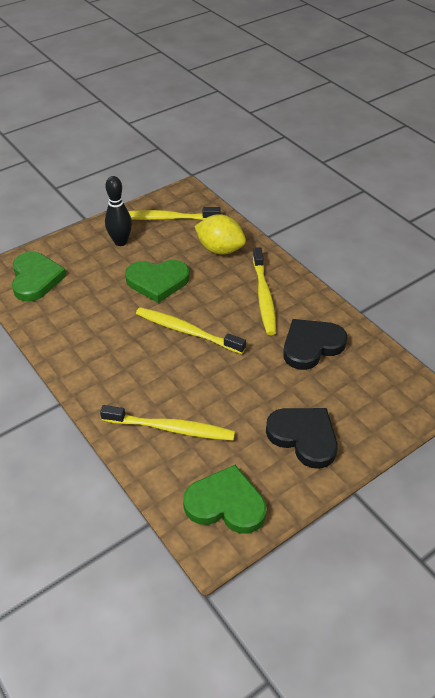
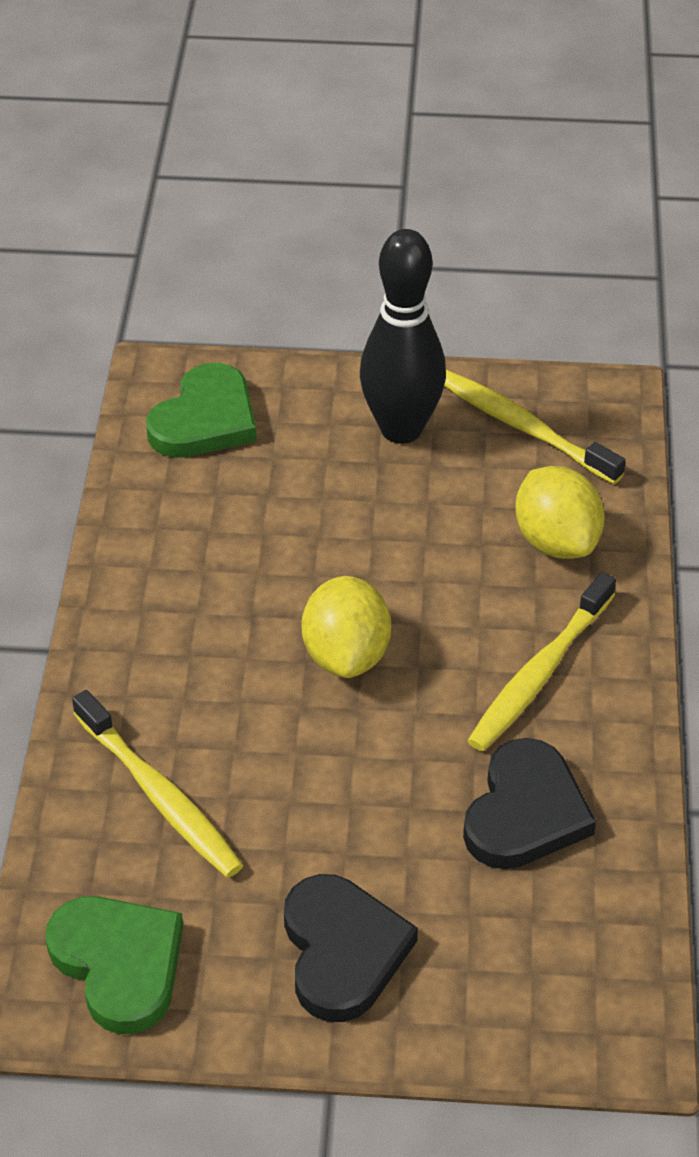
camera: 40 degrees right, 0 degrees up
(120, 242) = (401, 429): black bowling pin -> black bowling pin, size x1.52
(157, 281) = (388, 538): green heart -> none
(187, 331) = (346, 655): yellow toothbrush -> yellow lemon
(311, 346) = (525, 812): black heart -> black heart turned 105 degrees clockwise

